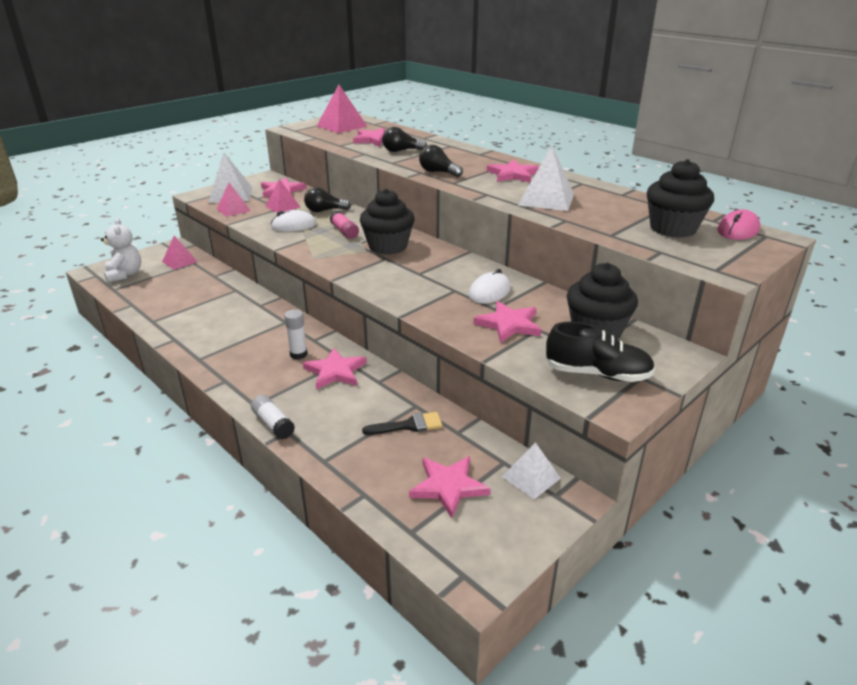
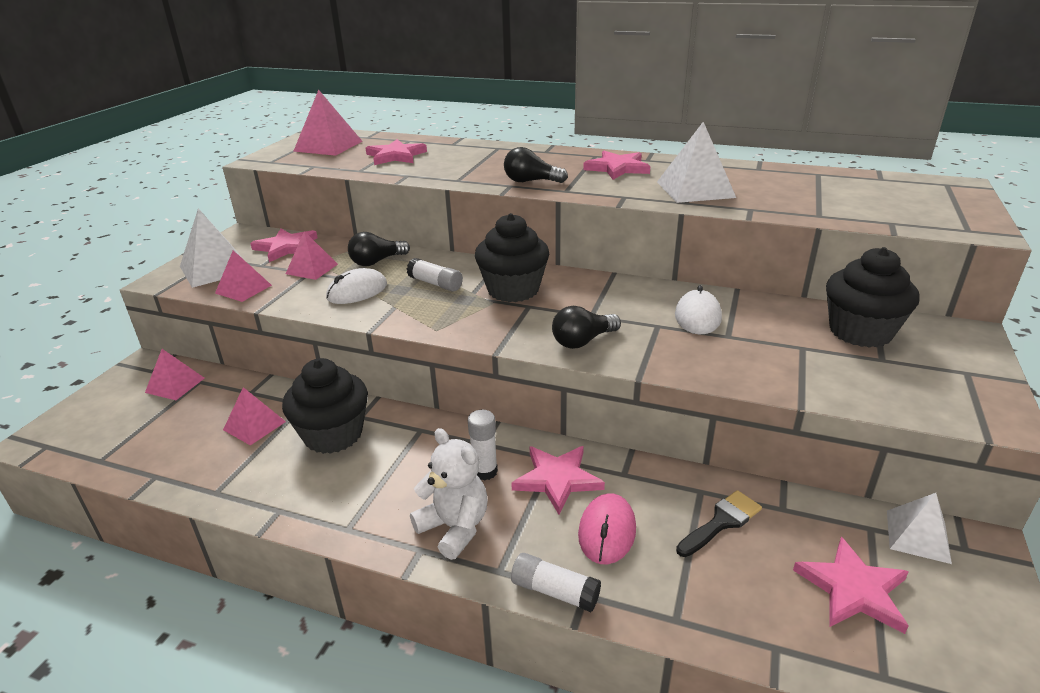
camera: 25 degrees left, 0 degrees up
(124, 275) = (98, 431): white teddy bear -> white teddy bear (454, 527)
(200, 294) = (254, 425): none -> pink pyramid
(344, 231) = (435, 284): pink glue stick -> white glue stick
(401, 151) = (449, 164): black light bulb -> black light bulb (583, 341)
(509, 324) = (768, 351): pink star -> none
(597, 374) = (927, 383): black shoe -> none
(672, 228) = (861, 195): black cupcake -> black cupcake (333, 435)
(737, 230) = (916, 183): pink mouse -> pink mouse (606, 531)

